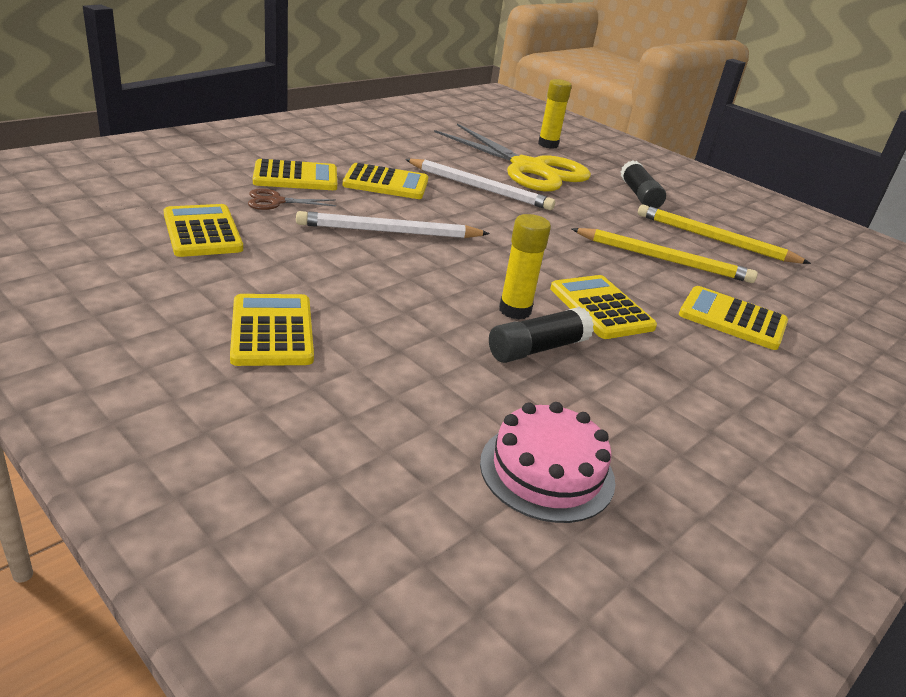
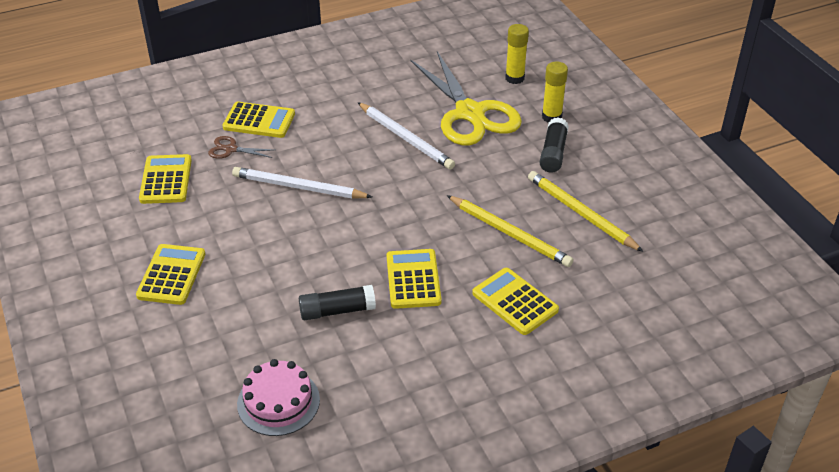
camera: 25 degrees right, 10 degrees up
(386, 183) = (328, 130): yellow calculator -> none
(515, 310) = (344, 275): yellow glue stick -> yellow glue stick (551, 117)

